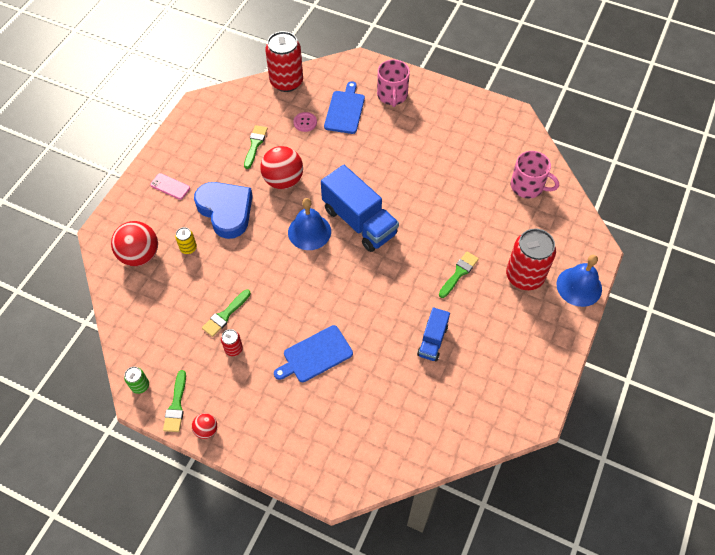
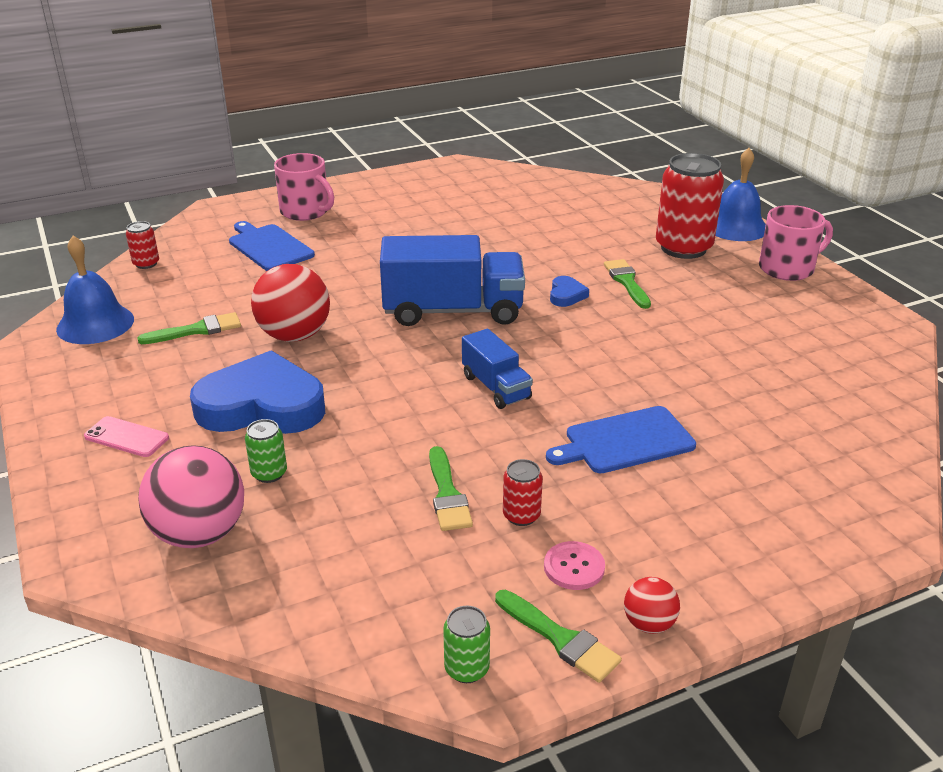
camera: 50 degrees left, 25 degrees down
(140, 255) = (200, 534): red ball -> pink ball
(170, 186) = (126, 437): pink phone -> pink phone turned 45 degrees clockwise
(188, 248) = (269, 473): yellow can -> green can
(255, 145) = (196, 330): green brush -> green brush turned 105 degrees clockwise
(286, 82) = (146, 264): red can -> red can, size x0.45
(305, 122) = (234, 279): pink button -> pink button (574, 567)
(309, 231) = (410, 353): blue bell -> blue bell (95, 324)
(315, 355) = (625, 441): blue cutting board -> blue cutting board turned 60 degrees clockwise
(419, 256) = (566, 295): none -> blue heart
(432, 341) = (707, 341): blue truck -> blue truck (496, 387)
(528, 186) = (564, 197): pink mug -> pink mug (787, 268)

